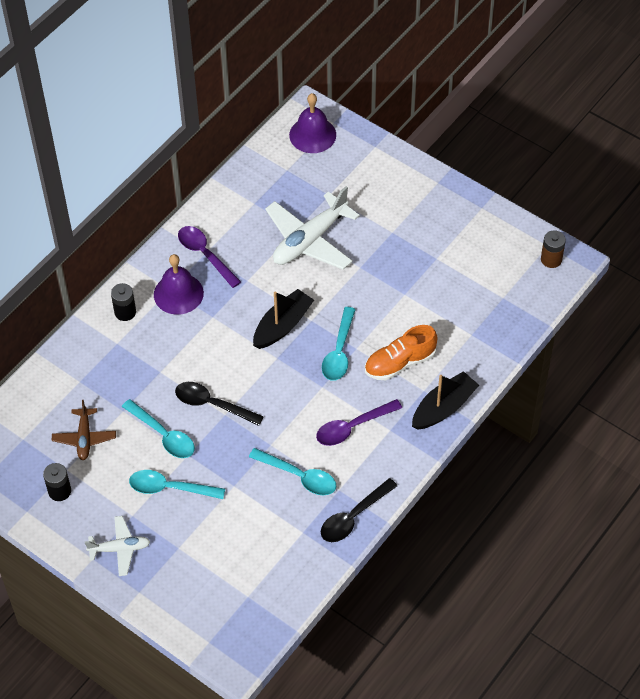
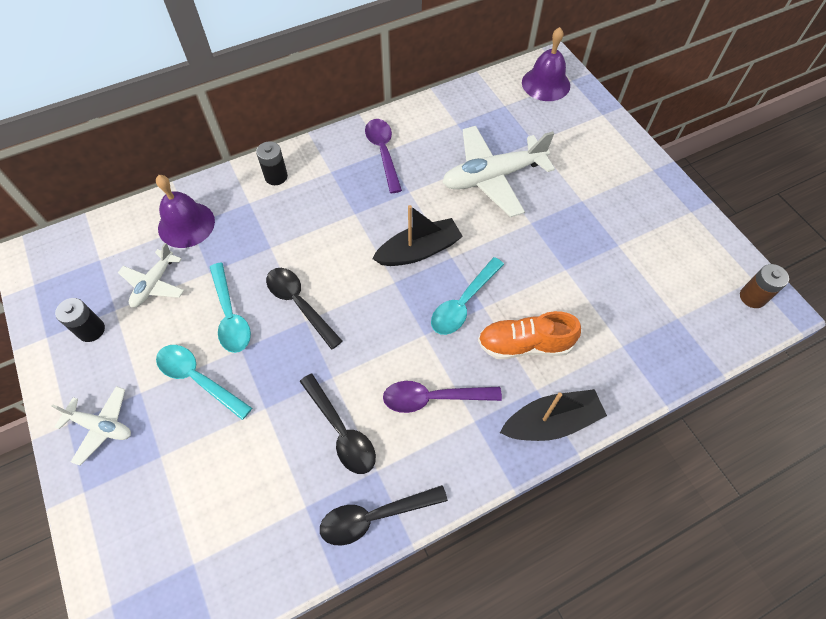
camera: 25 degrees right, 5 degrees up
(84, 438) = (154, 284): brown plane -> white plane
(178, 293) = (336, 179): purple bell -> purple bell (186, 224)
(298, 476) = (341, 431): turquoise spoon -> black spoon

